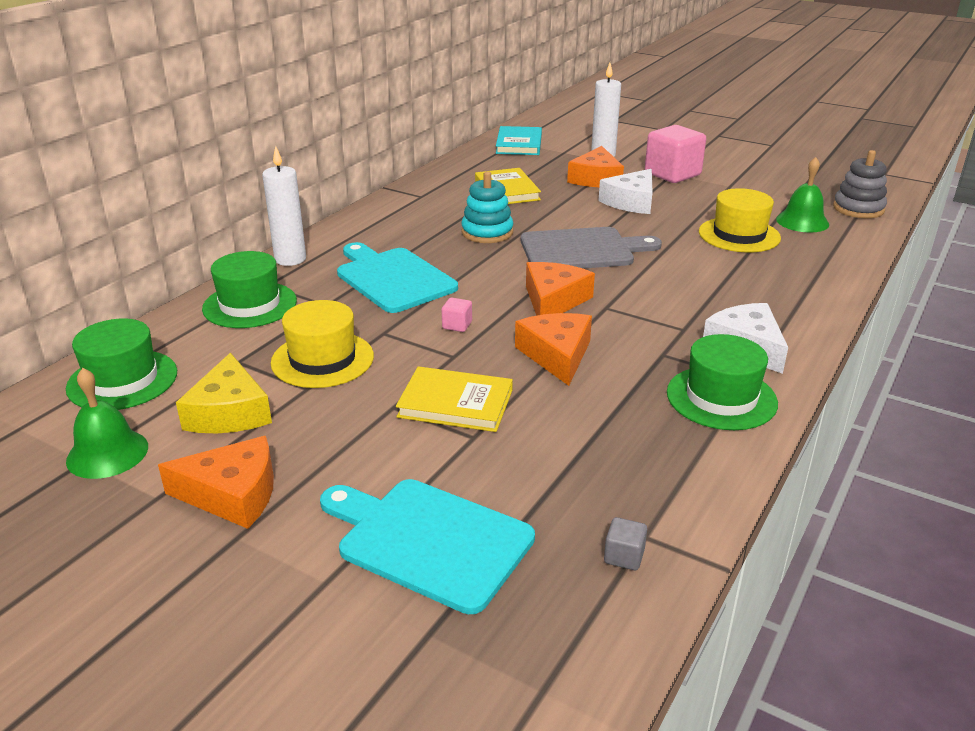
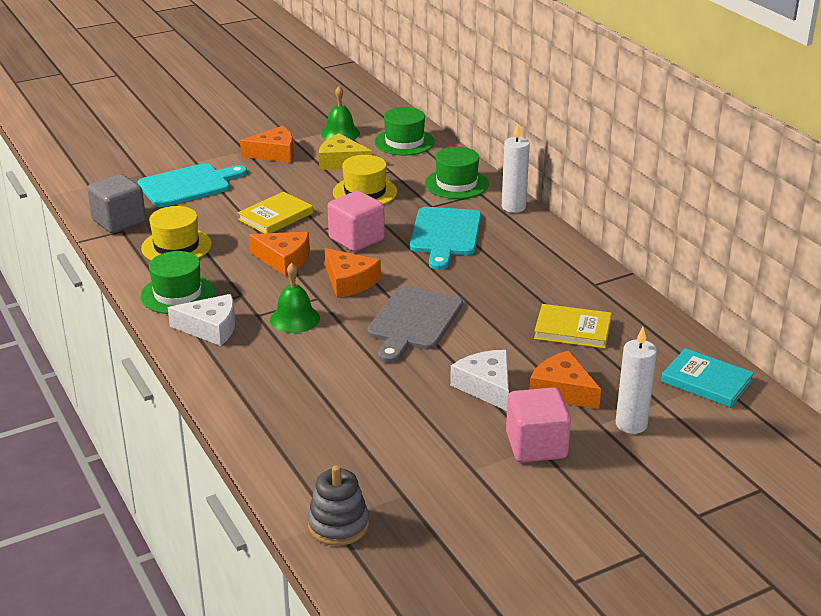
camera: 120 degrees right, 0 degrees up
(233, 494) = (274, 153): orange cheese -> orange cheese turned 135 degrees counterclockwise
(392, 278) = (445, 235): turquoise cutting board -> turquoise cutting board turned 105 degrees clockwise
(457, 325) = (356, 239): pink cube -> pink cube, size x2.38
(487, 232) = (487, 291): turquoise stacking toy -> none
(624, 556) = (119, 221): grey cube -> grey cube, size x2.38
(739, 235) = (361, 412): yellow hat -> yellow hat (176, 246)
(802, 221) = (349, 467): green bell -> green bell (295, 319)

